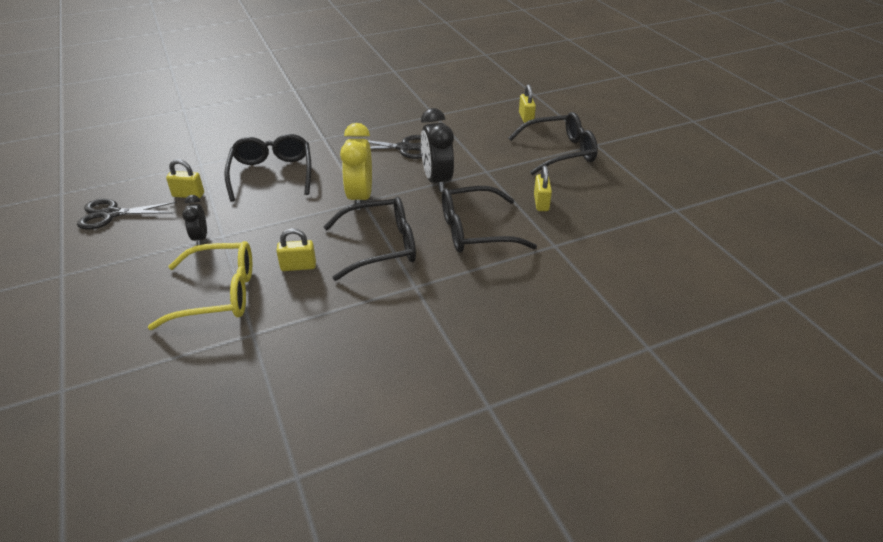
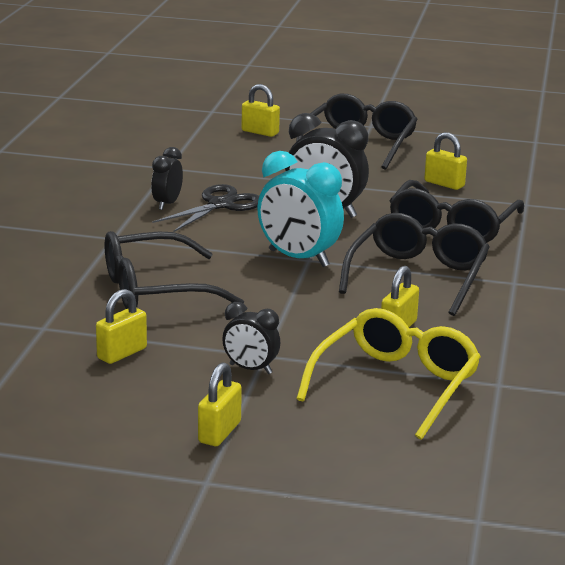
camera: 55 degrees left, 15 degrees down
(111, 214) = (88, 417): black scissors -> none
(118, 257) = (219, 432): none -> yellow padlock
(272, 174) = (155, 290): black glasses -> black glasses turned 45 degrees counterclockwise
(360, 197) = (298, 258): yellow clock -> turquoise clock
(385, 134) = (167, 204): none -> black clock

